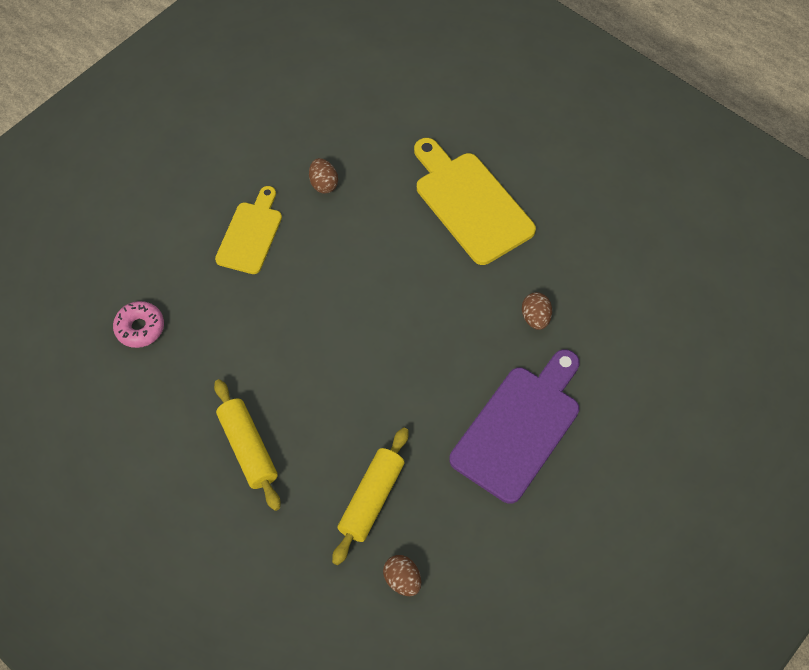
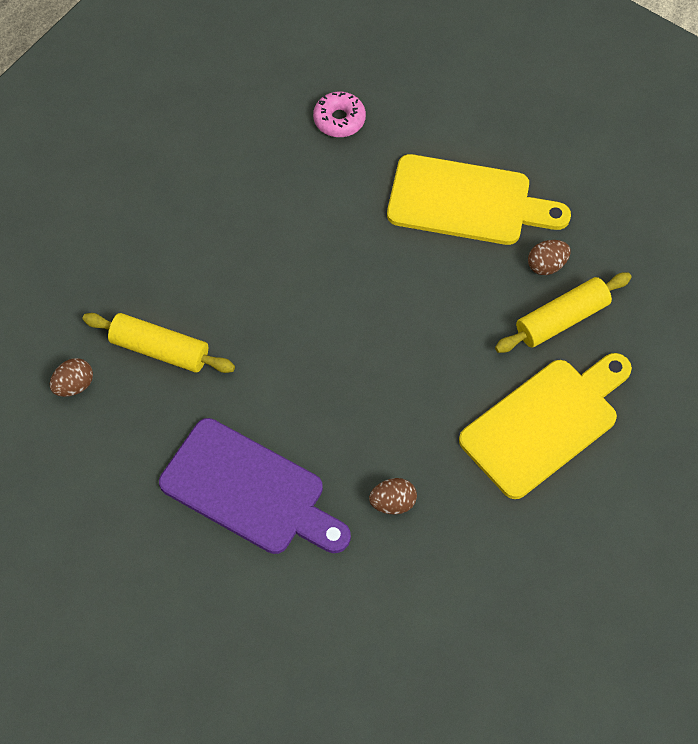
camera: 85 degrees right, 0 degrees up
(248, 448) = (210, 232): yellow rolling pin -> yellow rolling pin (561, 319)
(251, 234) = (467, 202): yellow cutting board -> yellow cutting board, size x1.58

